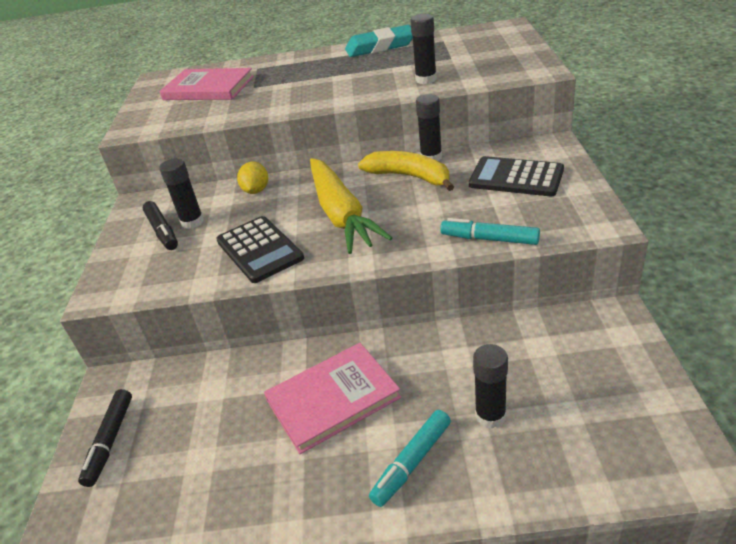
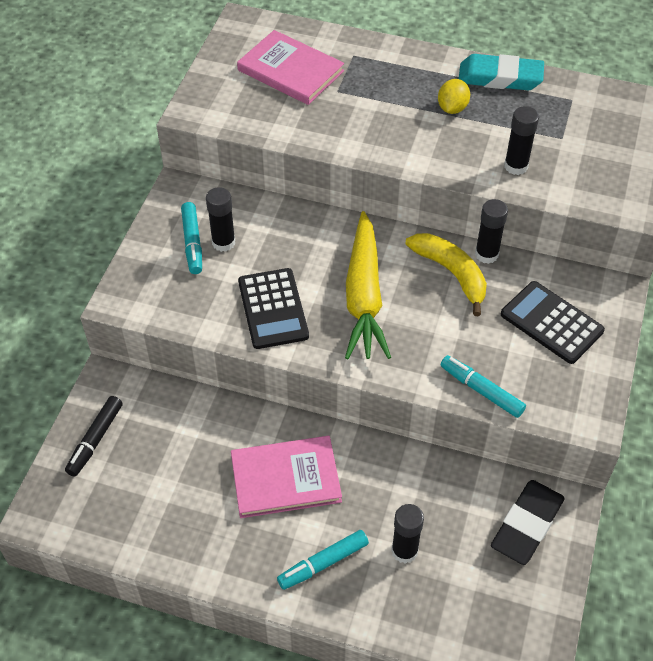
camera: 15 degrees right, 15 degrees up
(162, 231) = (192, 243): black marker -> turquoise marker
(256, 190) = (297, 224): yellow lemon -> yellow lemon (452, 108)
(592, 346) = (527, 525): none -> black eraser

